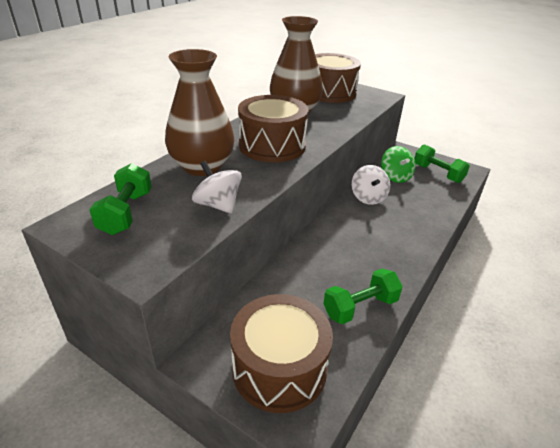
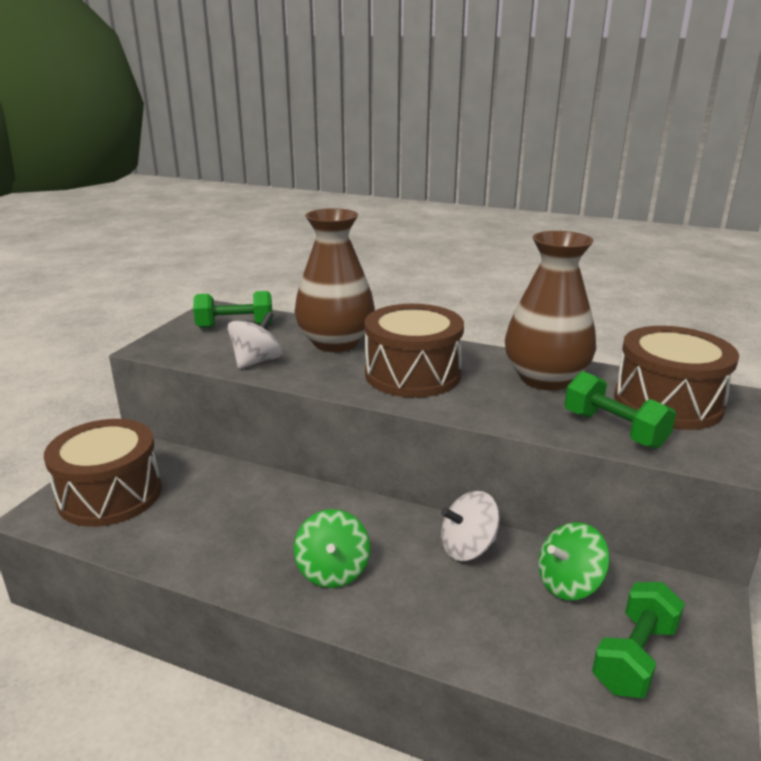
camera: 80 degrees right, 10 degrees down
(360, 307) = (196, 547): green dumbbell -> green dumbbell (614, 429)
(386, 246) = (332, 571): none -> green spinning top

